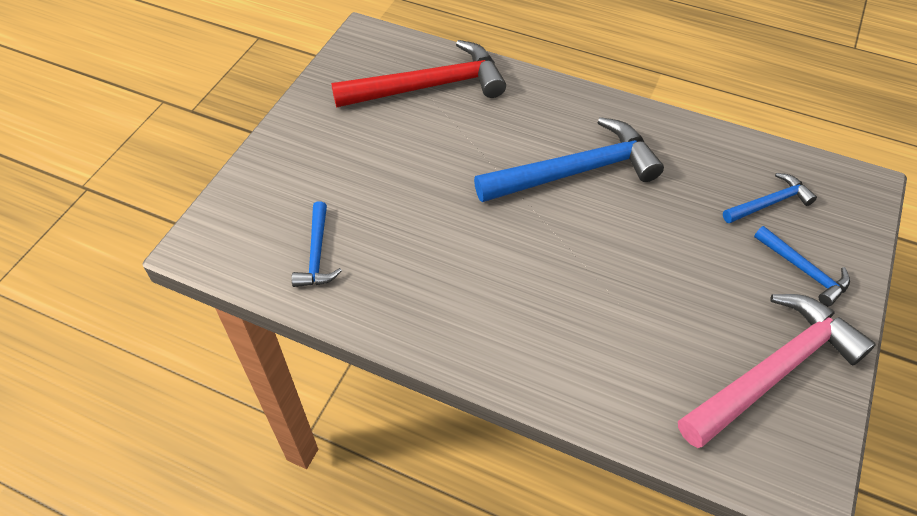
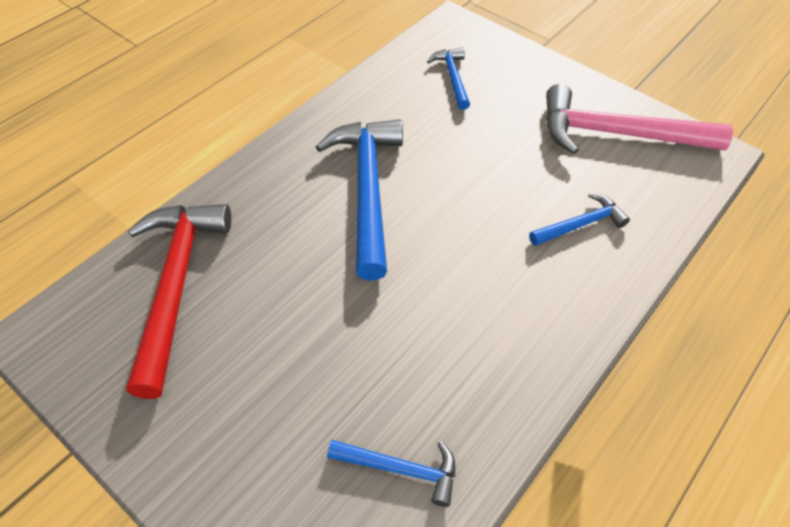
camera: 75 degrees left, 0 degrees up
(774, 371) = (617, 134): pink hammer -> pink hammer turned 60 degrees counterclockwise
(804, 270) = (526, 84): blue hammer -> blue hammer (581, 224)

